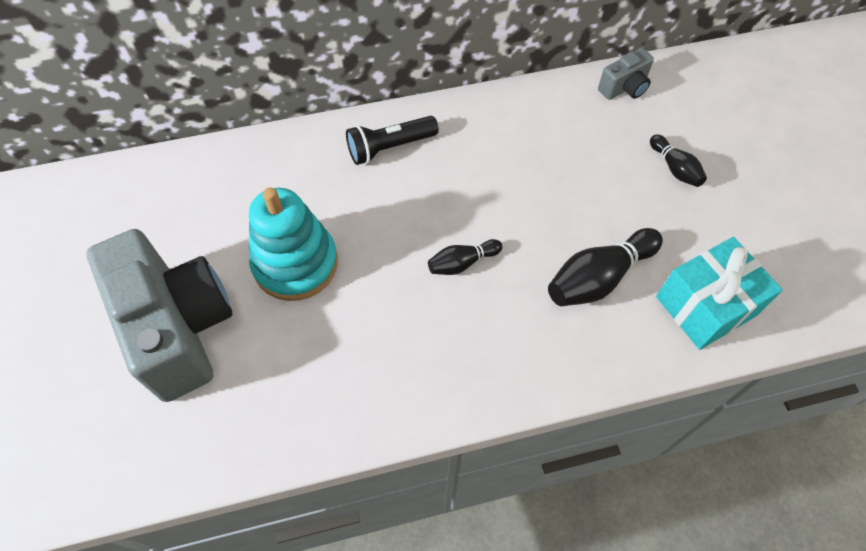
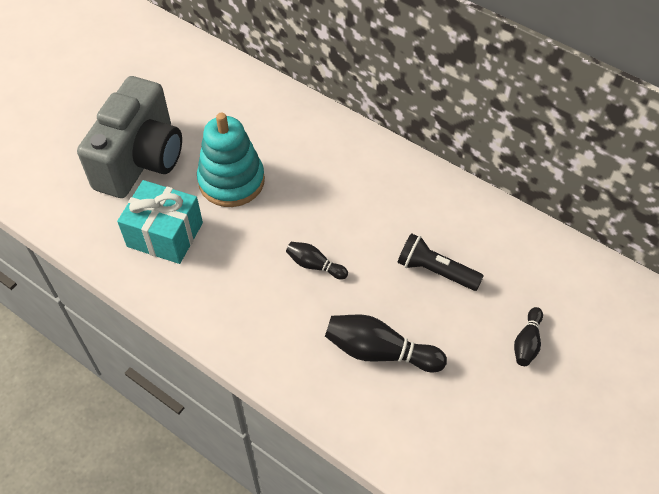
camera: 50 degrees right, 5 degrees down
(390, 148) = (364, 165): black flashlight -> black flashlight (435, 271)
(624, 88) = (569, 264): grey camera -> none
(705, 306) = (421, 434): turquoise gift -> turquoise gift (165, 234)

